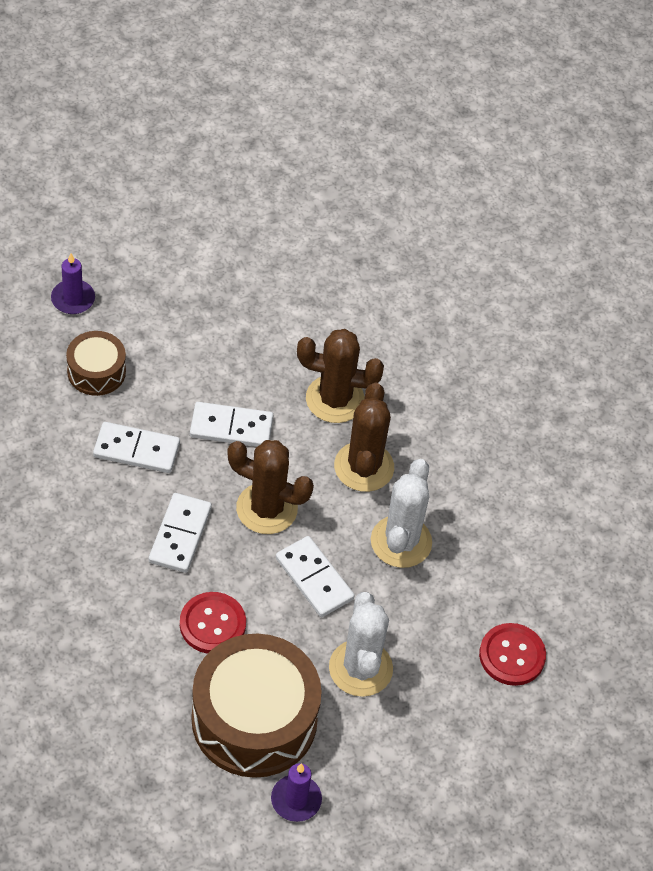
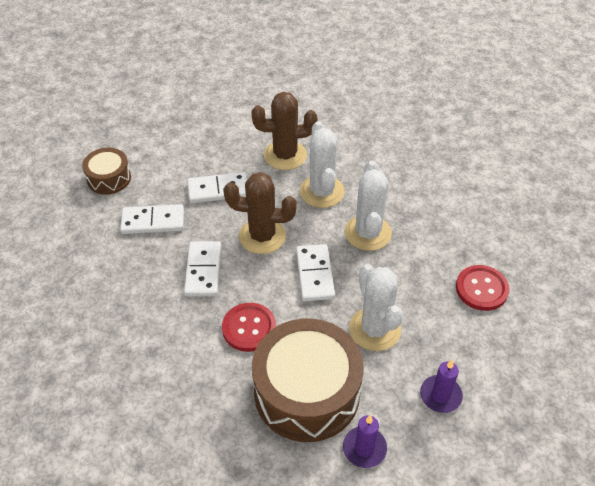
camera: 10 degrees left, 5 degrees down
(73, 299) = (80, 138): purple candle -> purple candle (440, 395)
(314, 578) = (315, 274): white domino -> white domino turned 45 degrees clockwise
(364, 467) = (322, 192): brown cactus -> white cactus

